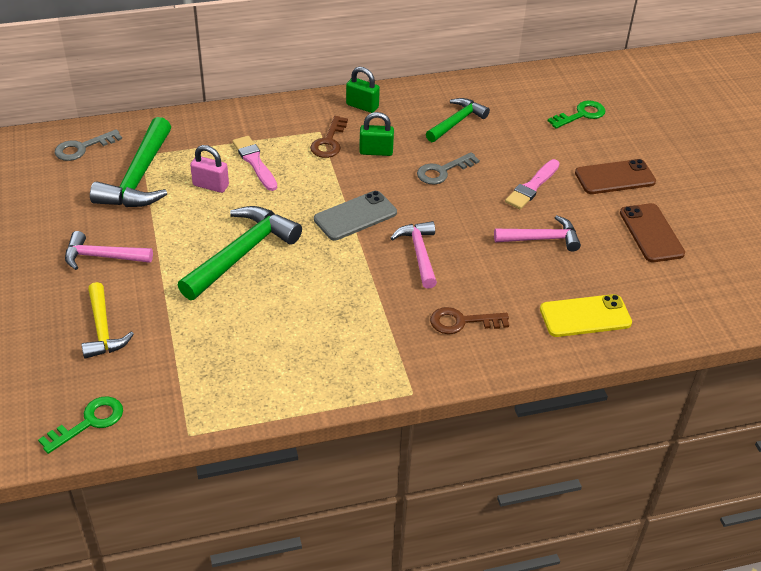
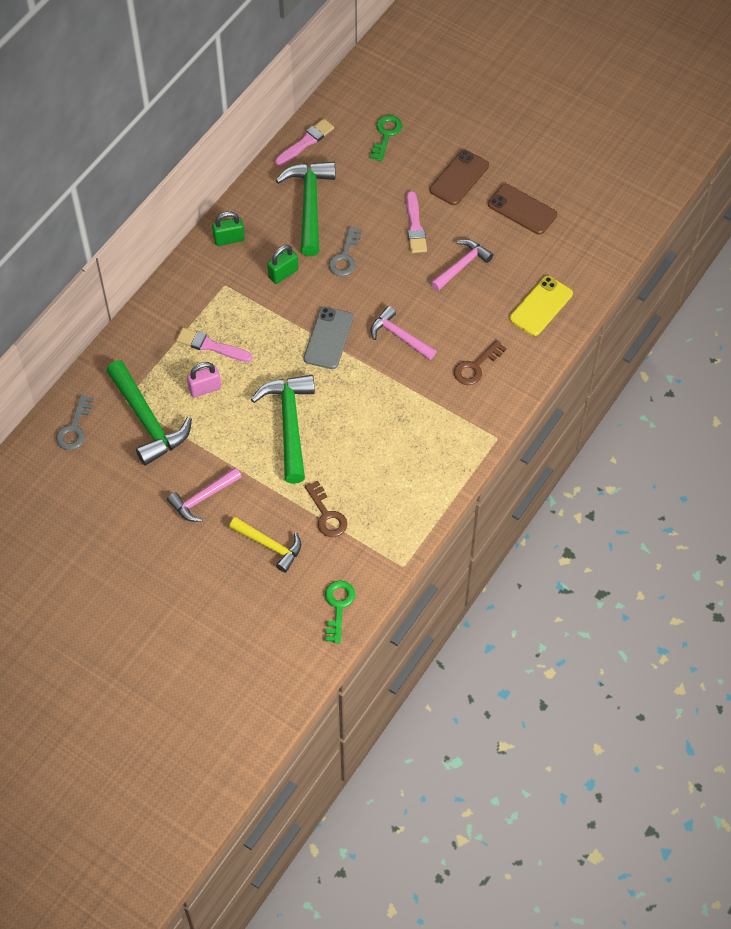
camera: 40 degrees left, 15 degrees up
(329, 142) = (242, 289): brown key -> brown key (327, 515)
(457, 122) = (309, 204): green hammer -> green hammer, size x1.60
(504, 83) = (305, 142): none -> pink brush

